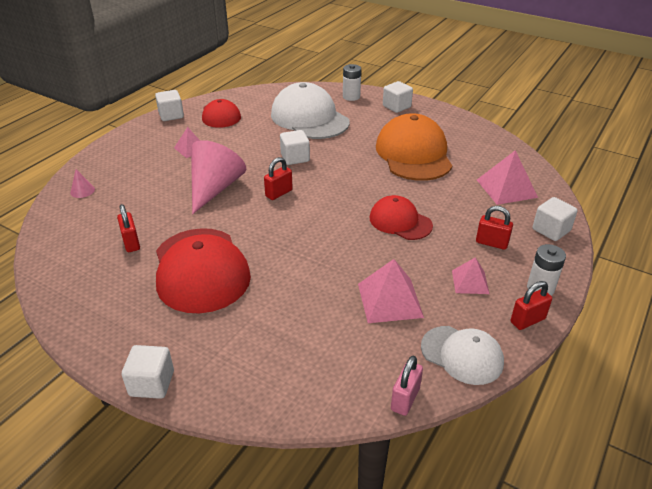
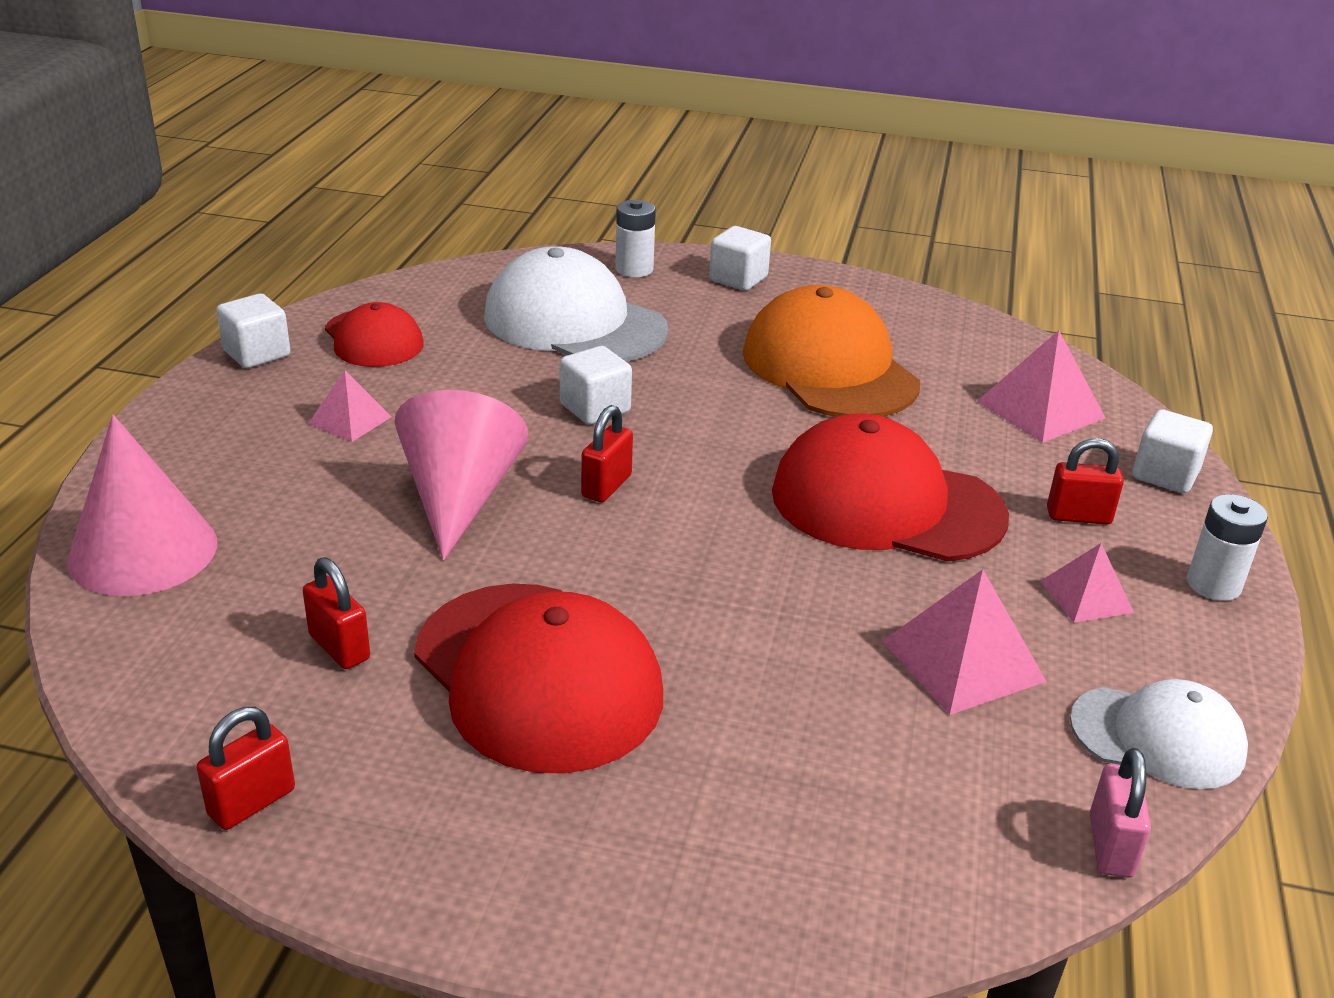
camera: 20 degrees left, 5 degrees down
(82, 191) = (143, 551): pink cone -> pink cone, size x2.48
(152, 383) = (583, 943): white cube -> none
(400, 221) = (886, 504): red cap -> red cap, size x1.70
(527, 320) = (1228, 648): red padlock -> red padlock (252, 802)

